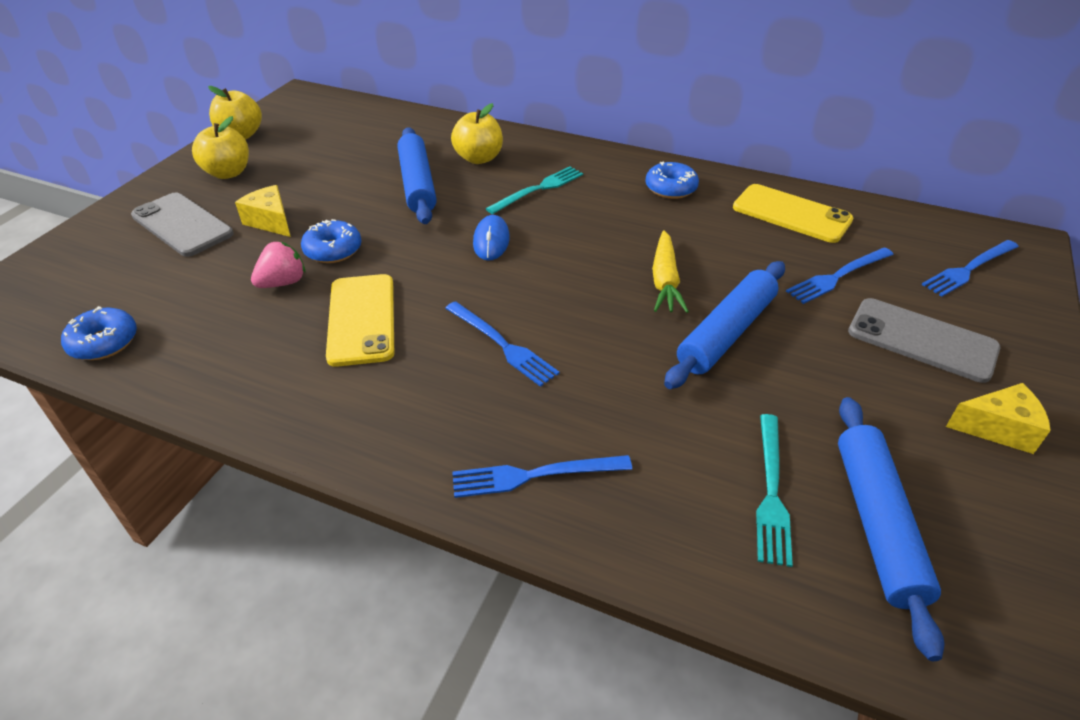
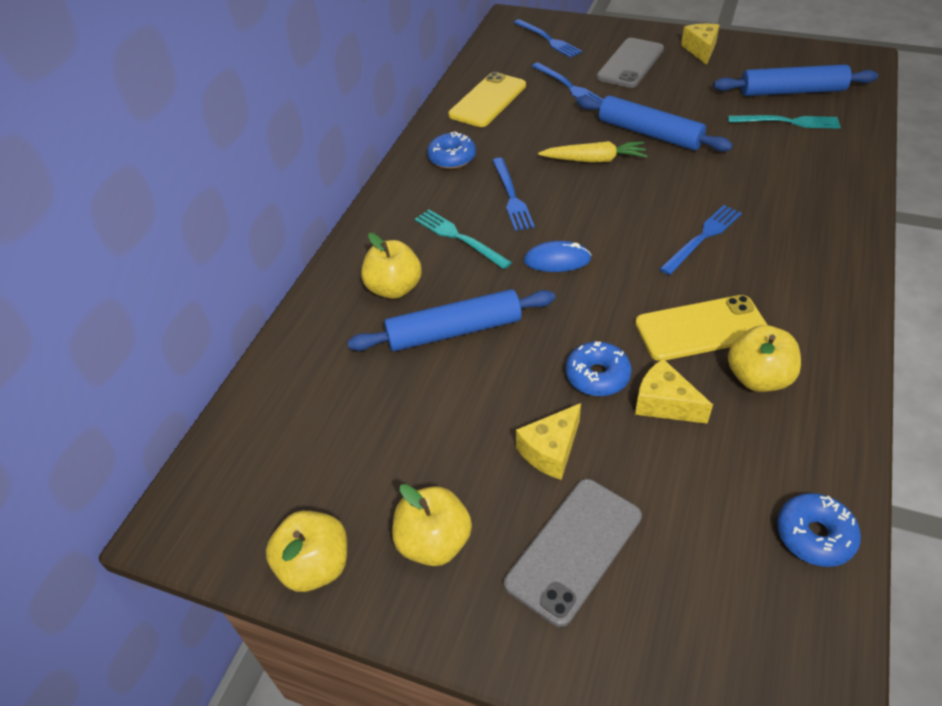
camera: 90 degrees left, 5 degrees up
(281, 345) = (758, 378): none -> yellow apple
(283, 282) = (664, 404): pink strawberry -> yellow cheese
(534, 475) = (825, 210): blue fork -> blue fork (511, 196)

